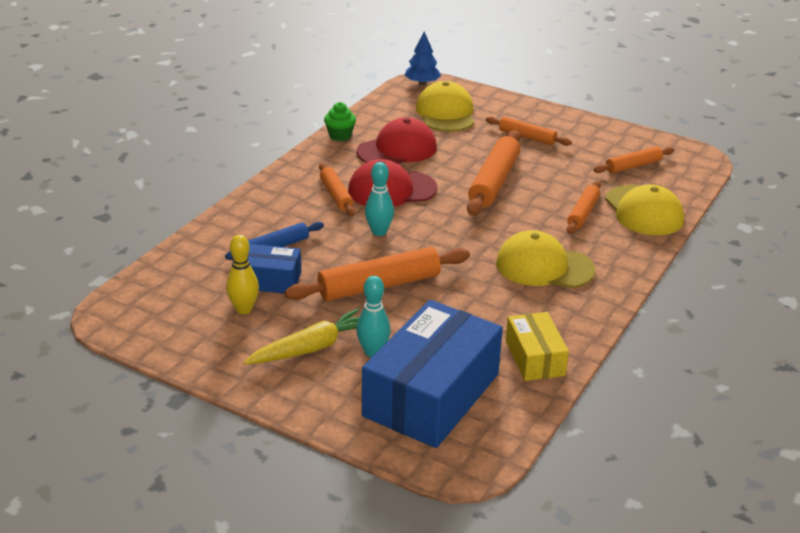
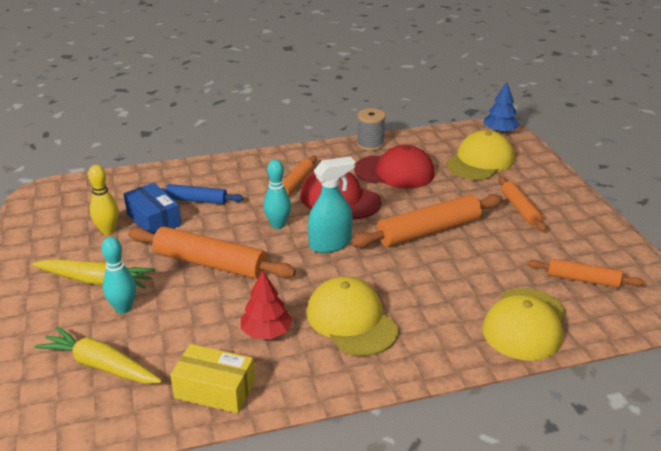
camera: 45 degrees right, 0 degrees up
(340, 136) = (370, 144): green cupcake -> grey spool
(431, 395) = (100, 365): blue box -> yellow carrot
(442, 225) = (330, 244): none -> turquoise spray bottle
(503, 305) = (266, 332): none -> red tree
(534, 358) = (215, 389): yellow box -> yellow box turned 75 degrees clockwise
(583, 213) = (462, 295): orange rolling pin -> none

